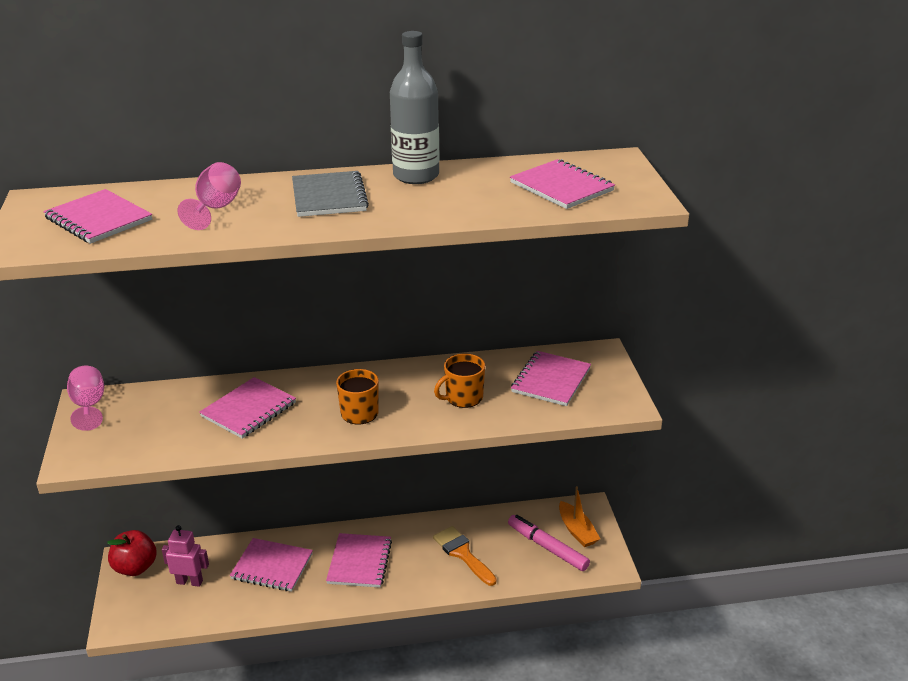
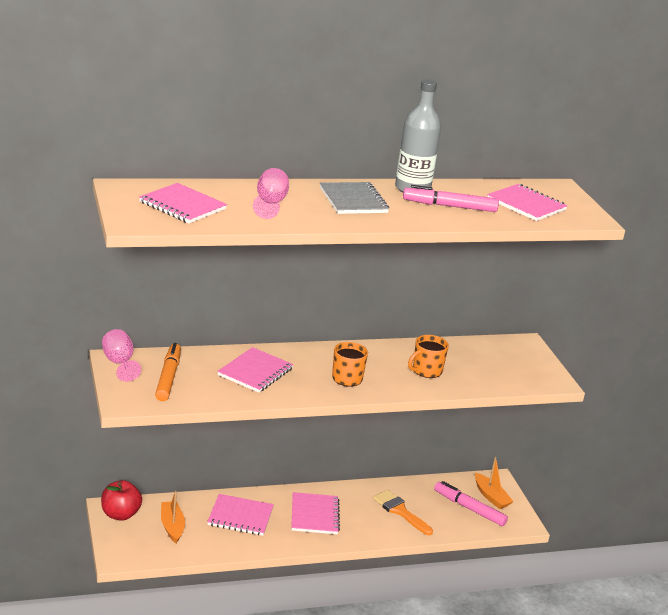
camera: 10 degrees left, 5 degrees down
(139, 422) = (168, 377): none -> orange marker
(189, 581) = (172, 526): pink robot -> orange boat
(455, 196) = (449, 206): none -> pink marker
(551, 380) = (492, 361): pink notebook -> none

